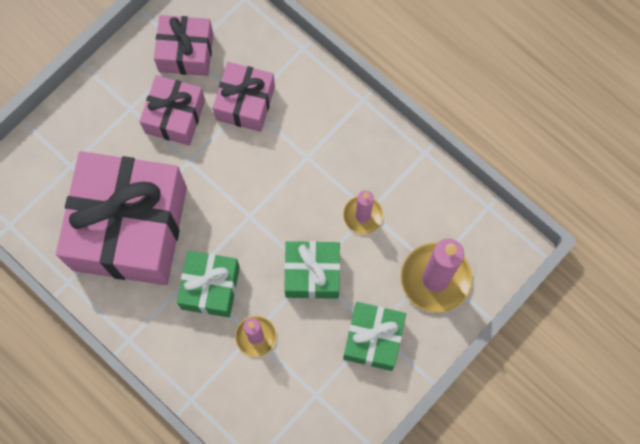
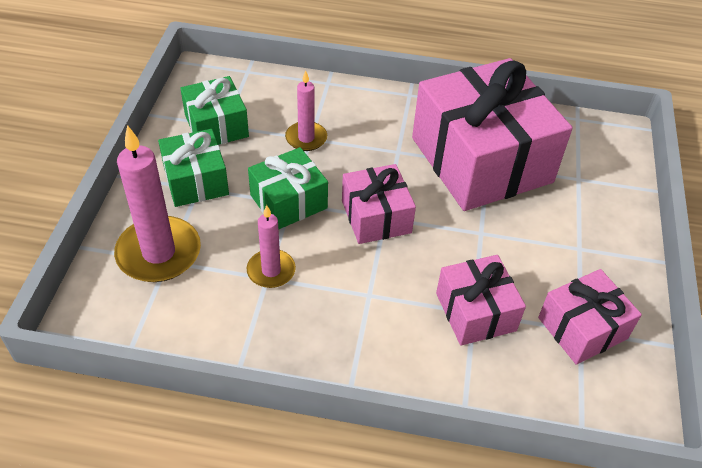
camera: 145 degrees right, 25 degrees down
(175, 116) = (531, 263): pink gift -> pink gift (376, 217)
(210, 287) = (373, 152): green gift -> green gift (216, 126)

